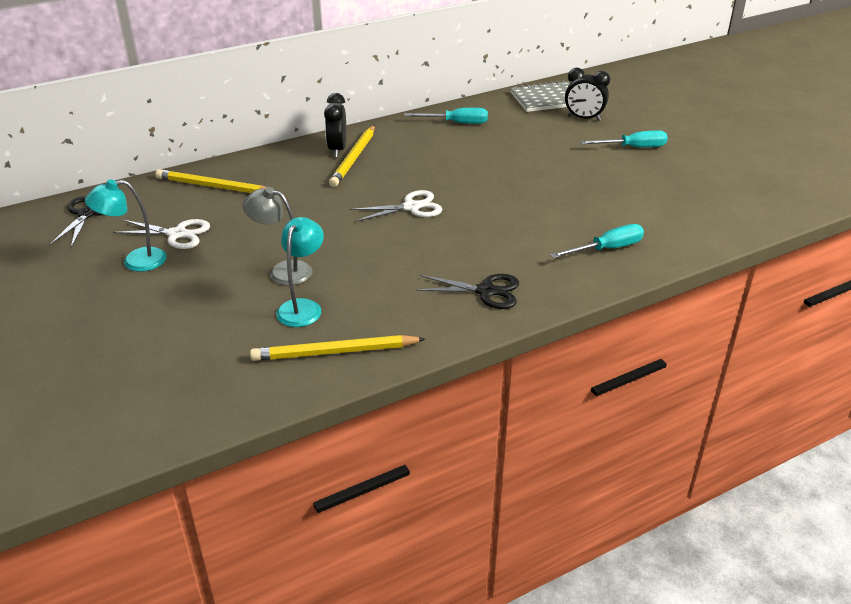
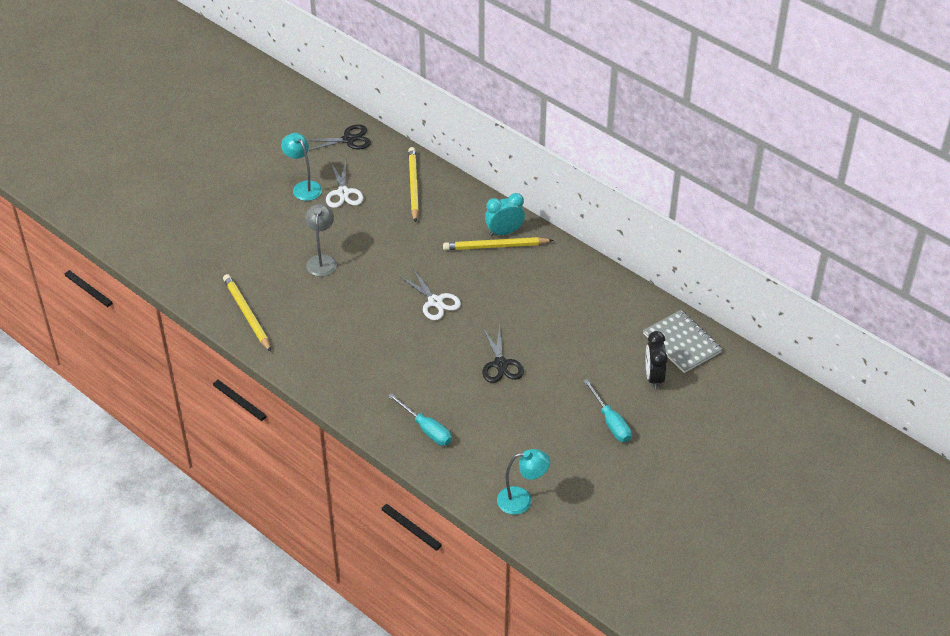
camera: 70 degrees right, 10 degrees up
(303, 307) = (286, 284): turquoise lamp -> turquoise lamp (522, 500)
(337, 150) = (504, 232): black clock -> turquoise clock
(456, 123) = (594, 291): turquoise screwdriver -> none
(486, 291) = (341, 371): black scissors -> black scissors (500, 364)

